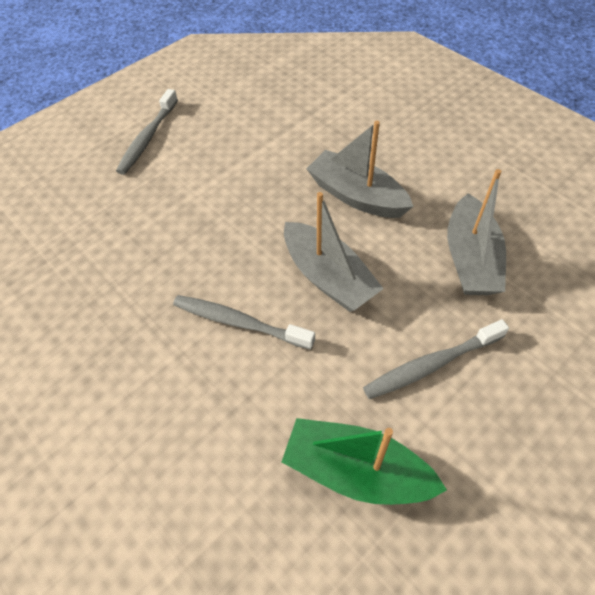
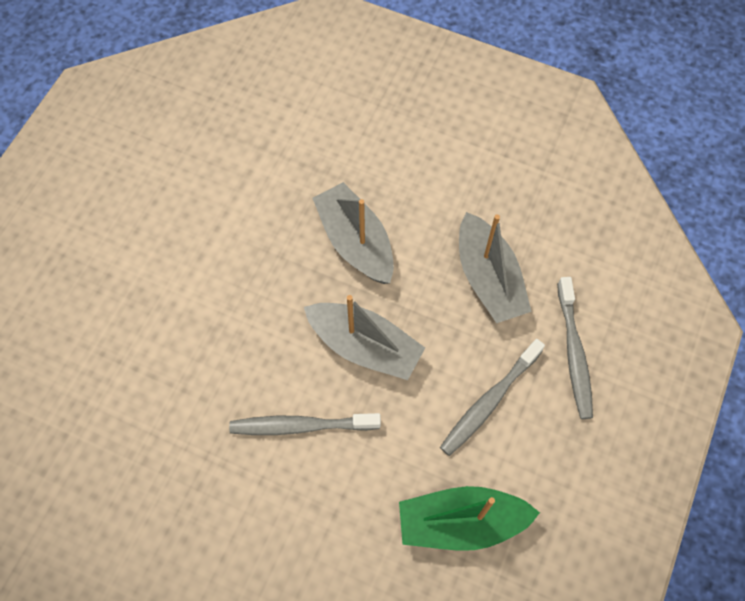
camera: 25 degrees left, 10 degrees up
(148, 138) = (95, 242): grey toothbrush -> grey toothbrush (574, 353)
(356, 196) = (355, 242): grey boat -> grey boat turned 45 degrees clockwise

